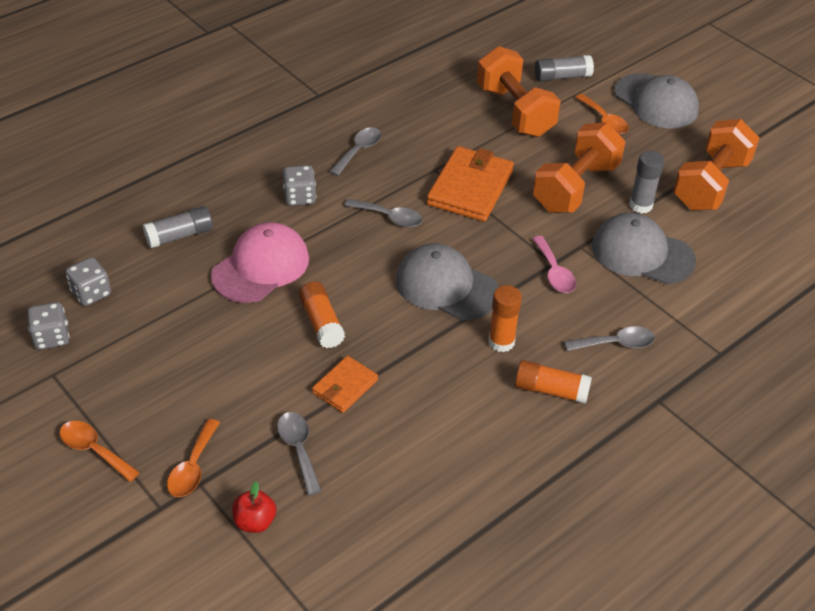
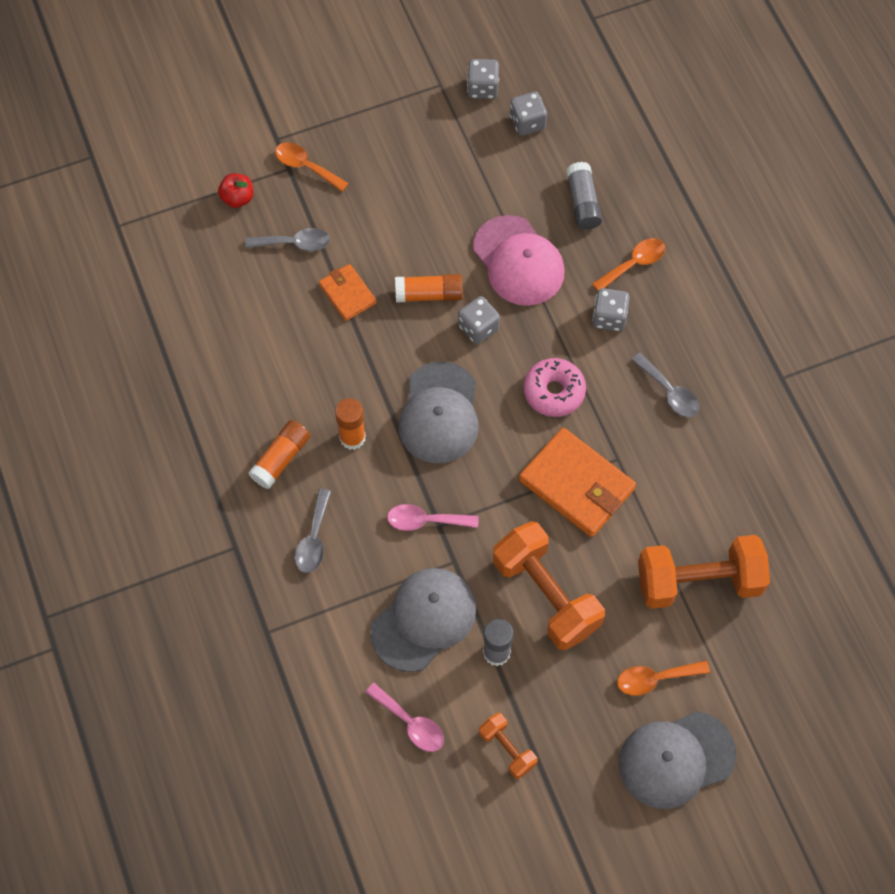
camera: 110 degrees right, 20 degrees up
(94, 450) = (349, 103): orange spoon -> orange spoon (634, 264)
(345, 279) = (478, 328): none -> grey dice
(389, 217) = (554, 392): grey spoon -> pink donut
(446, 286) = (439, 413): grey cap -> grey cap turned 135 degrees clockwise
(562, 77) = (754, 664): grey glue stick -> none
(710, 184) = (507, 749): orange dumbbell -> orange dumbbell, size x0.50
(731, 242) = (410, 723): none -> pink spoon

